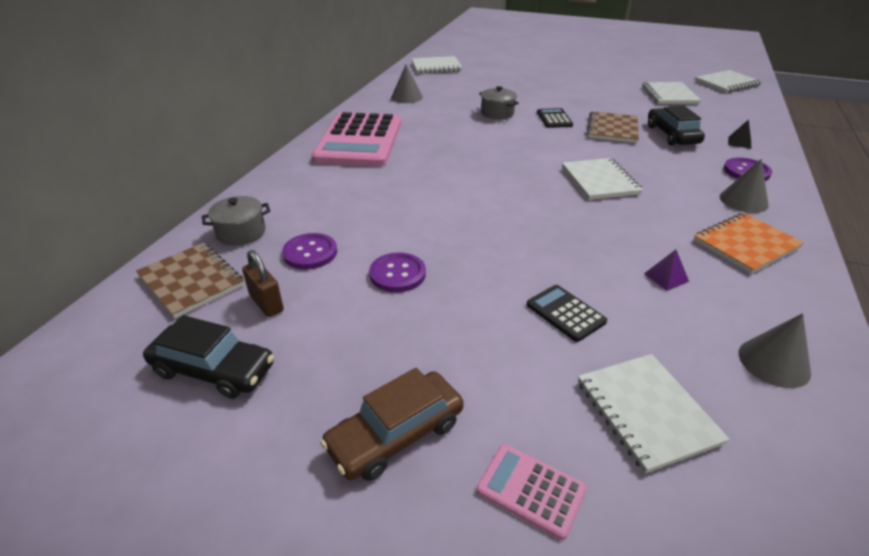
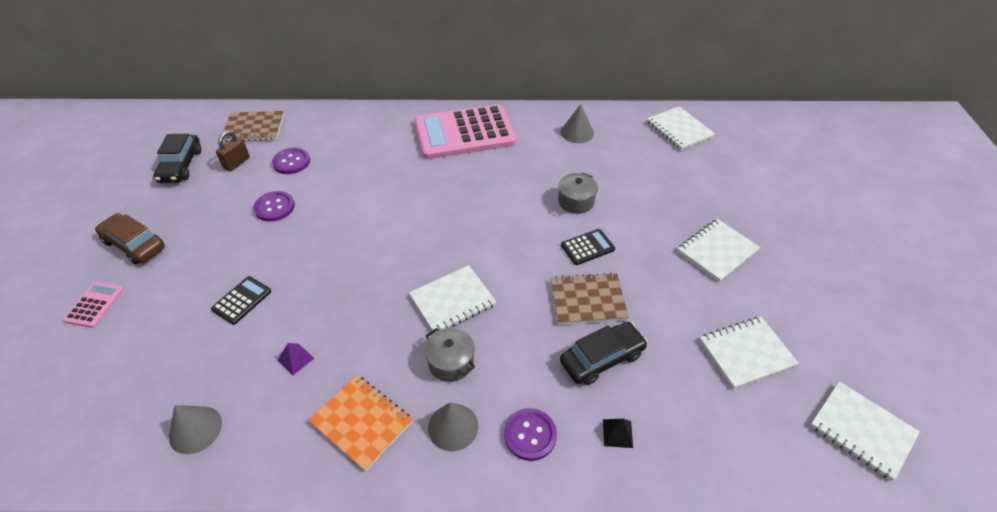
camera: 70 degrees right, 10 degrees up
(191, 281) = (254, 128): brown notebook -> brown notebook turned 60 degrees clockwise
(241, 232) = (308, 126): grey pot -> grey pot (451, 362)
(646, 412) = (147, 352): white notebook -> white notebook (717, 251)

